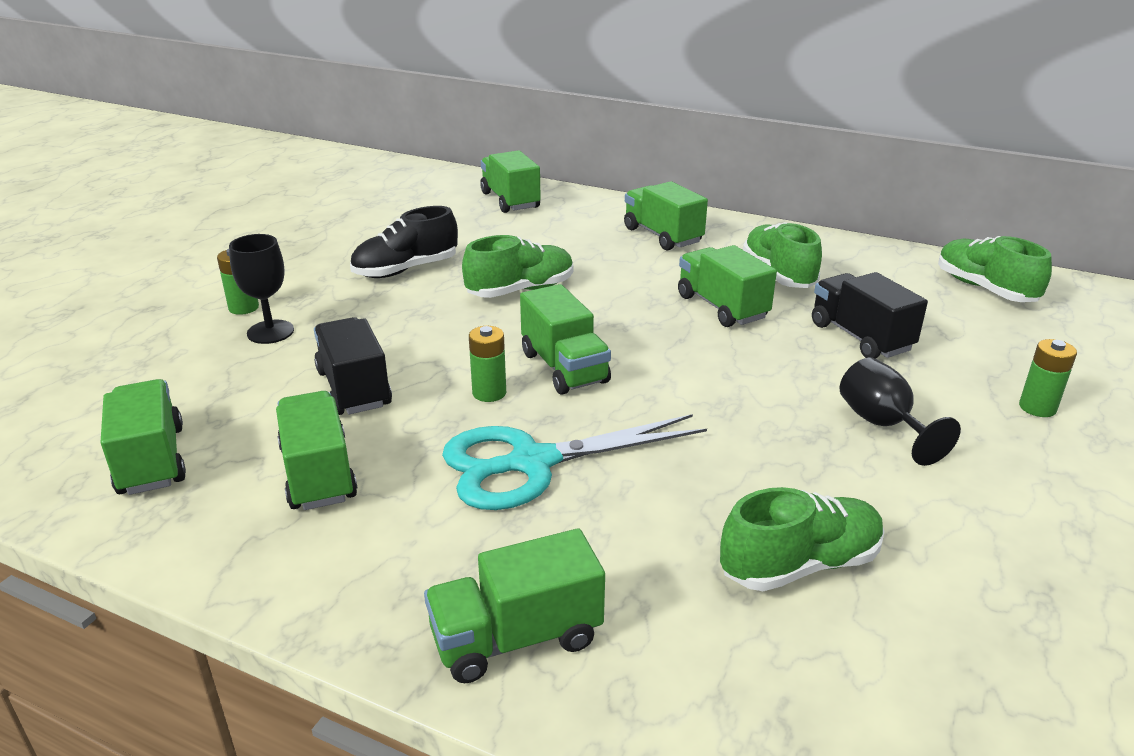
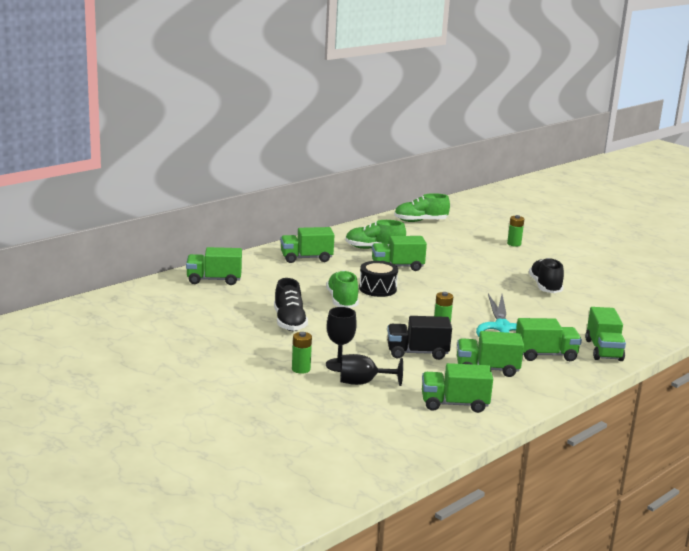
camera: 70 degrees left, 10 degrees down
(564, 367) = (430, 308): green truck -> green truck (545, 355)
(601, 308) = (377, 289): none -> black drum
(800, 565) = (584, 302): green shoe -> none
(830, 488) = (545, 287): none -> black shoe
(860, 337) = (444, 252): black truck -> none
(882, 424) = (510, 268): black goblet -> black goblet (363, 383)

